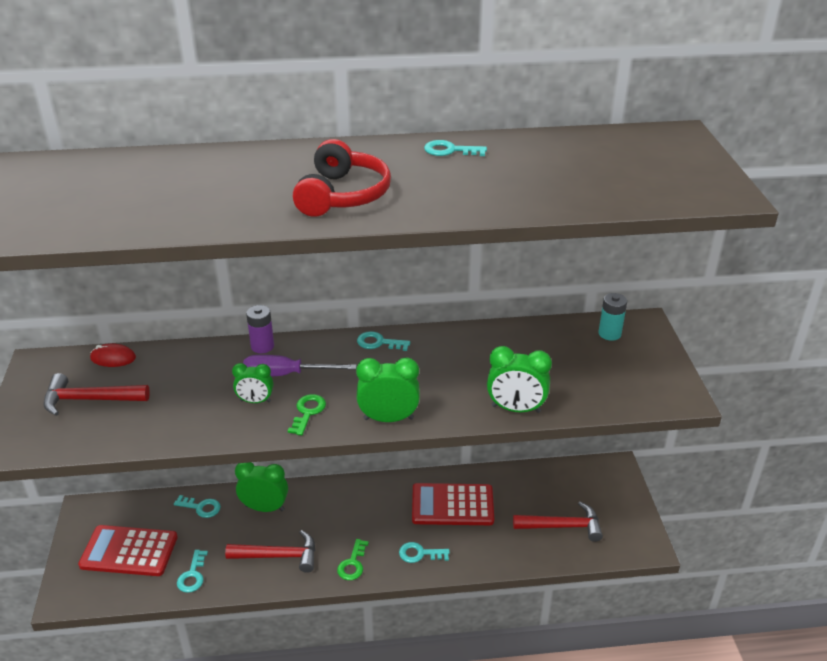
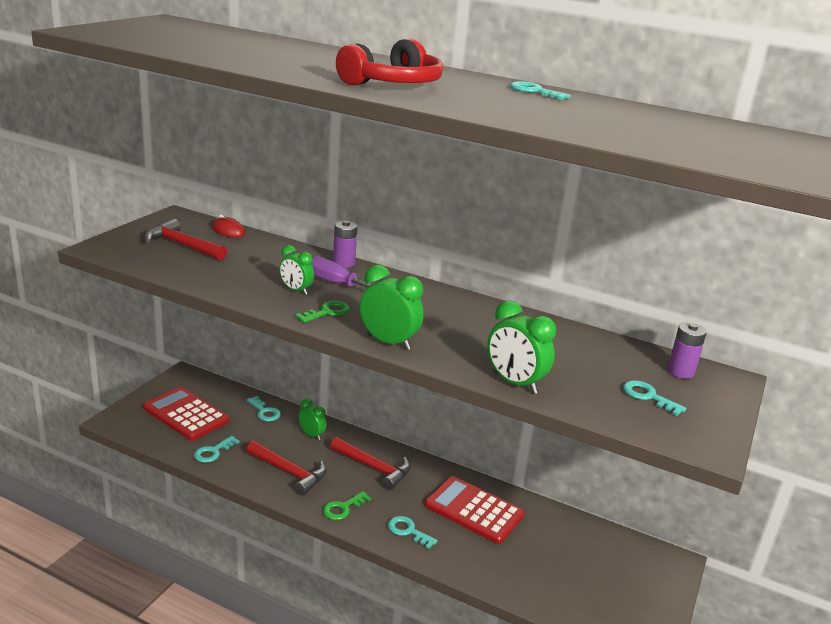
camera: 30 degrees right, 10 degrees down
(264, 508) = (311, 435): green clock -> green clock, size x0.64
(379, 343) = (442, 295): turquoise key -> turquoise key (648, 396)
(562, 526) = (569, 581): red hammer -> red hammer (373, 468)
(609, 334) = (680, 372): turquoise battery -> purple battery

